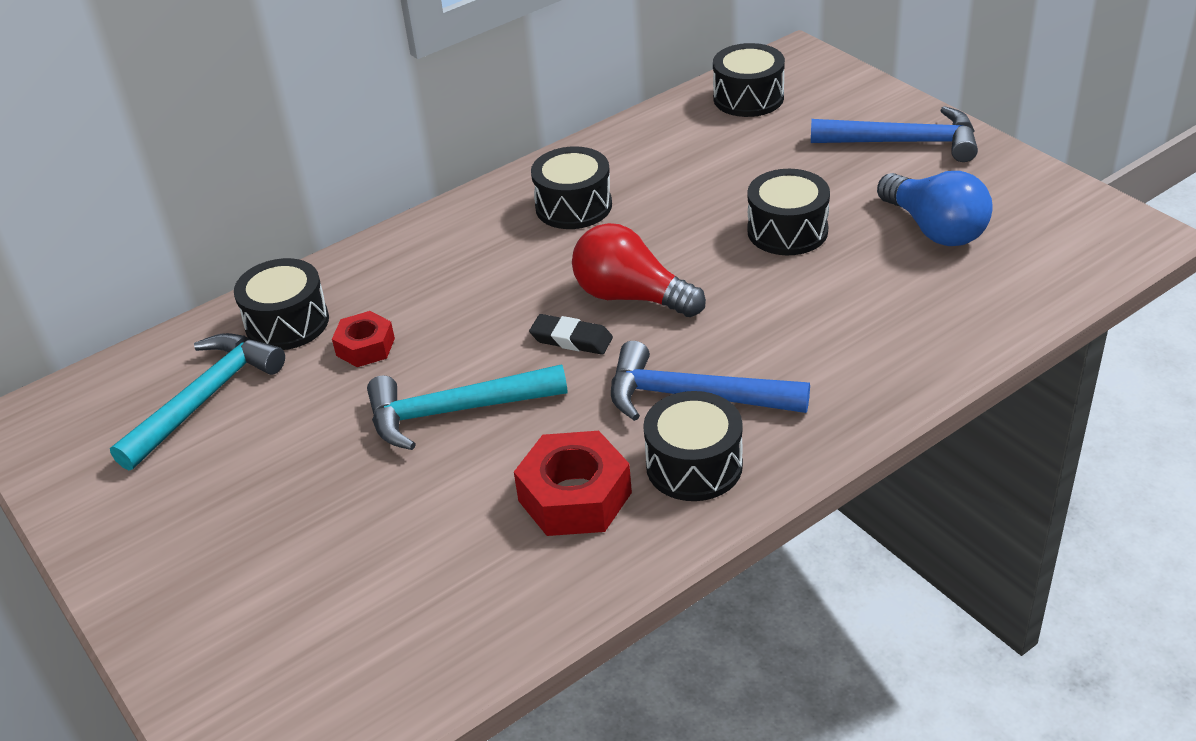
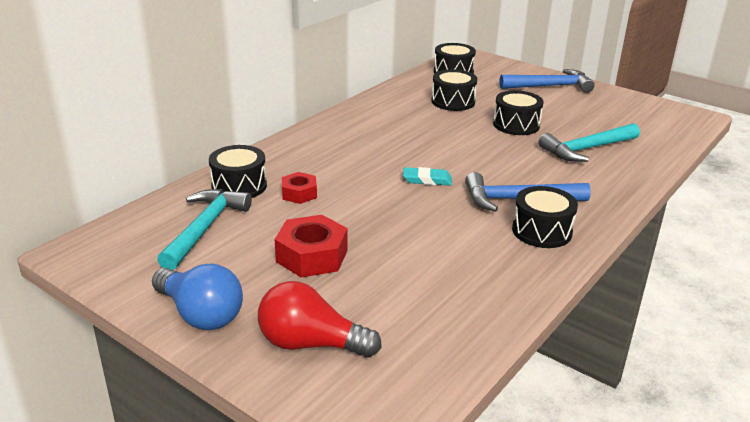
camera: 20 degrees left, 10 degrees down
(454, 411) = (378, 219): turquoise hammer -> turquoise hammer (586, 149)
(571, 339) = (427, 180): black eraser -> turquoise eraser
(573, 206) = (386, 121): black drum -> black drum (453, 102)
(575, 496) = (481, 253): red nut -> red nut (312, 256)
(631, 297) = (448, 158): red light bulb -> red light bulb (310, 344)
(935, 229) = (593, 120): blue light bulb -> blue light bulb (200, 314)

